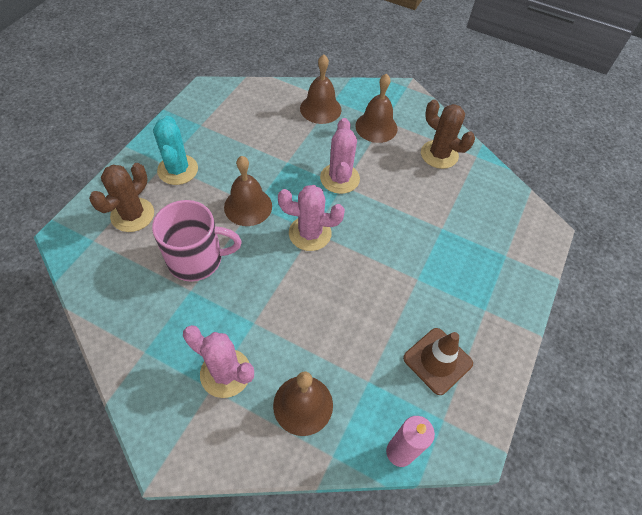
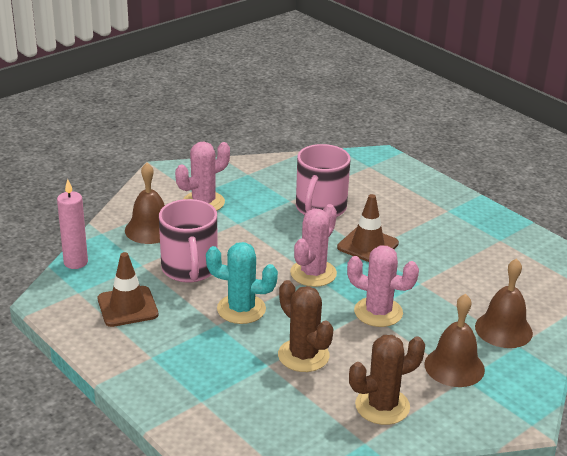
camera: 115 degrees right, 25 degrees down
(132, 215) = (388, 186): brown cactus -> brown cactus (303, 355)
(178, 170) = (436, 216): turquoise cactus -> turquoise cactus (241, 309)
(248, 206) = (367, 245): brown bell -> brown traffic cone
(353, 333) = (189, 269): none -> pink mug

